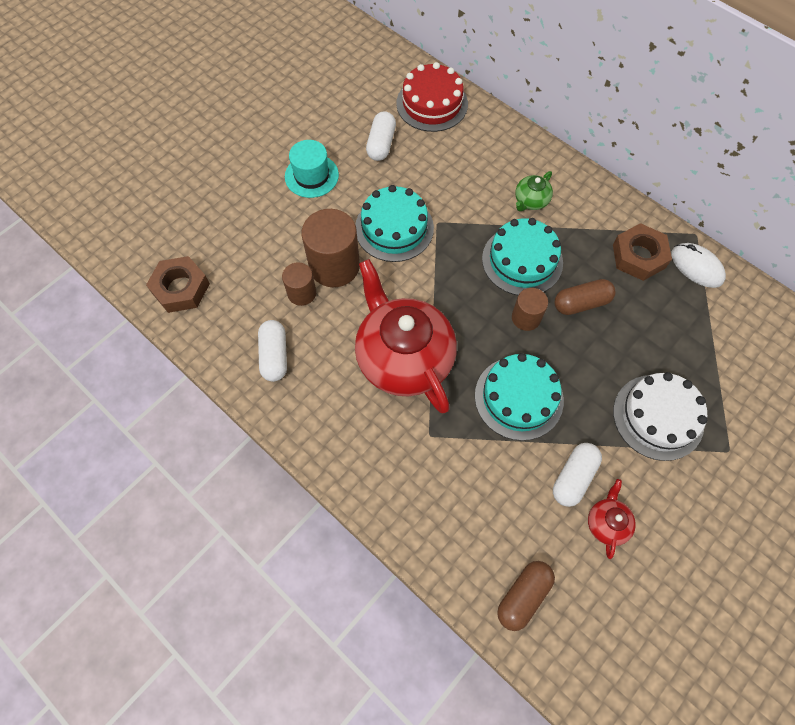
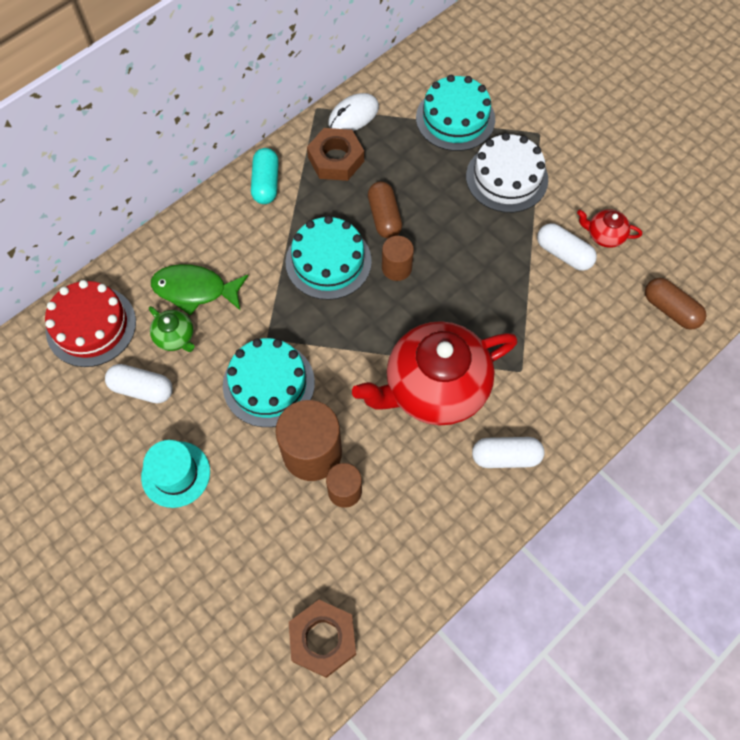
camera: 85 degrees left, 0 degrees up
(274, 356) = (424, 523): white capsule -> white capsule (505, 457)
(475, 165) = (195, 290): none -> green fish
(518, 397) = (484, 287): turquoise cake -> turquoise cake (455, 118)
(531, 201) = (253, 242): green teapot -> green teapot (175, 337)
(596, 203) = (266, 183): none -> turquoise capsule

